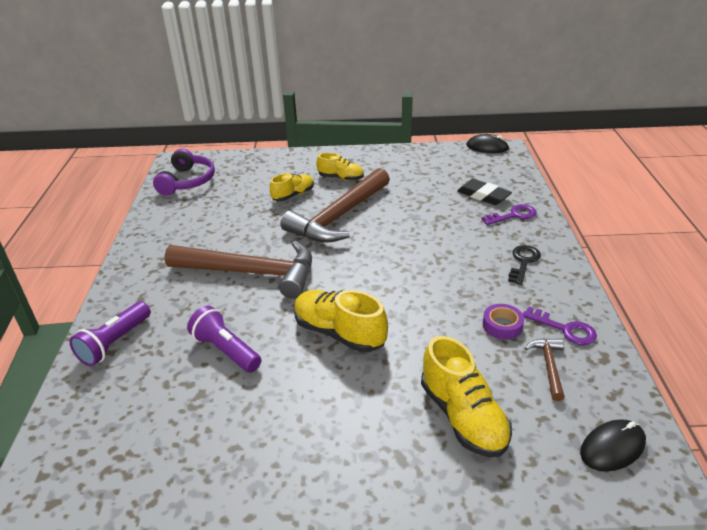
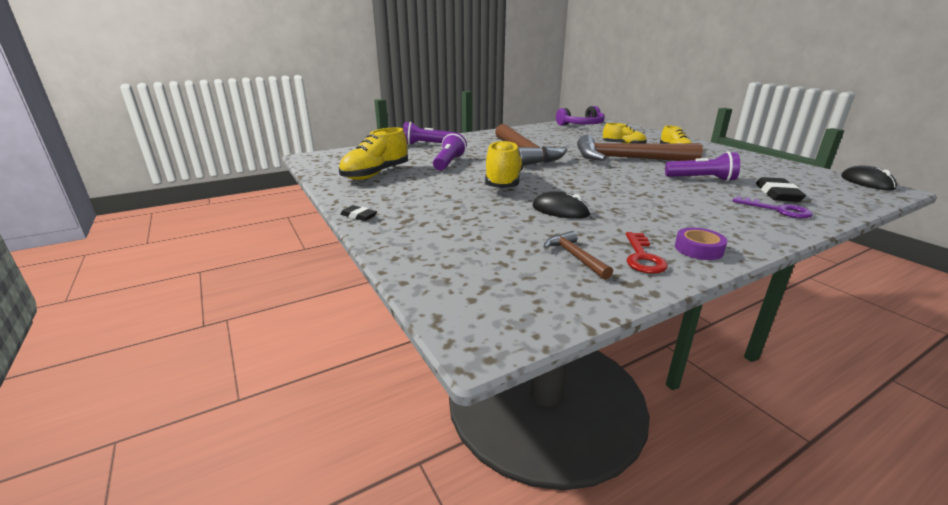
camera: 60 degrees right, 10 degrees down
(359, 503) = (359, 216): none -> black eraser
(427, 209) = (701, 179): none -> purple flashlight
(463, 416) = (468, 232): yellow shoe -> yellow shoe (376, 174)
(502, 325) = (599, 229): purple tape -> purple tape (698, 249)
(523, 262) = (710, 225): black key -> none
(549, 366) = (575, 257): brown hammer -> brown hammer turned 90 degrees counterclockwise
(565, 329) = (642, 257): purple key -> red key
(612, 447) = (503, 301): black mouse -> black mouse (560, 210)

